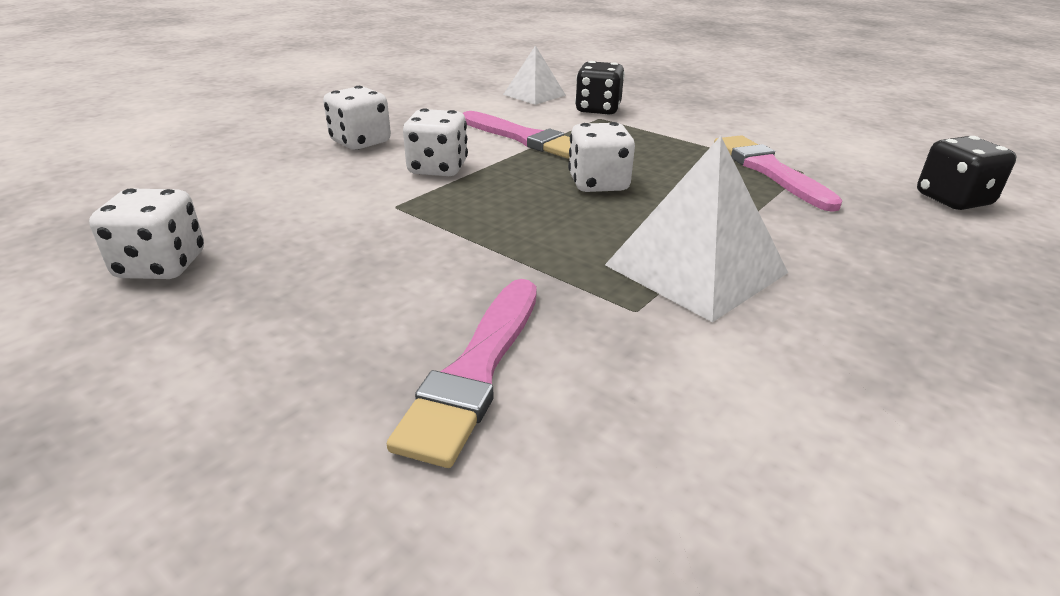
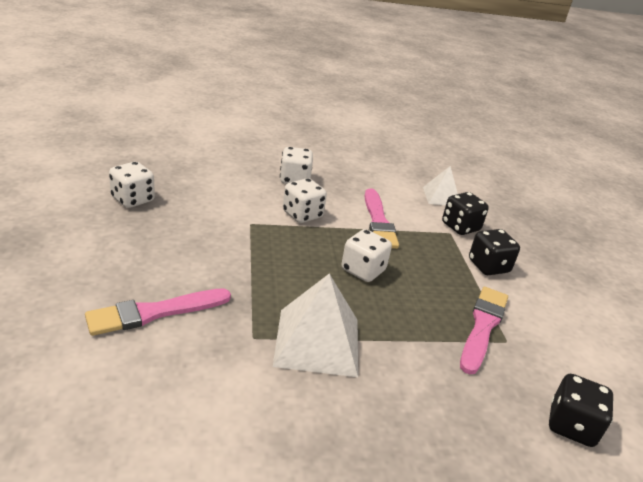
camera: 40 degrees right, 0 degrees up
(678, 127) = (488, 266): none -> black dice

